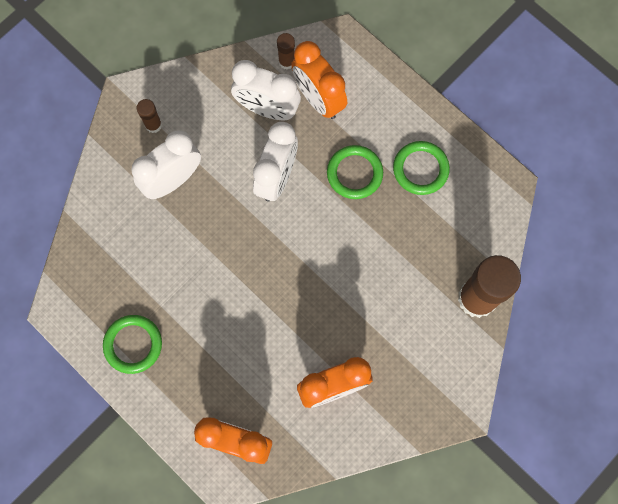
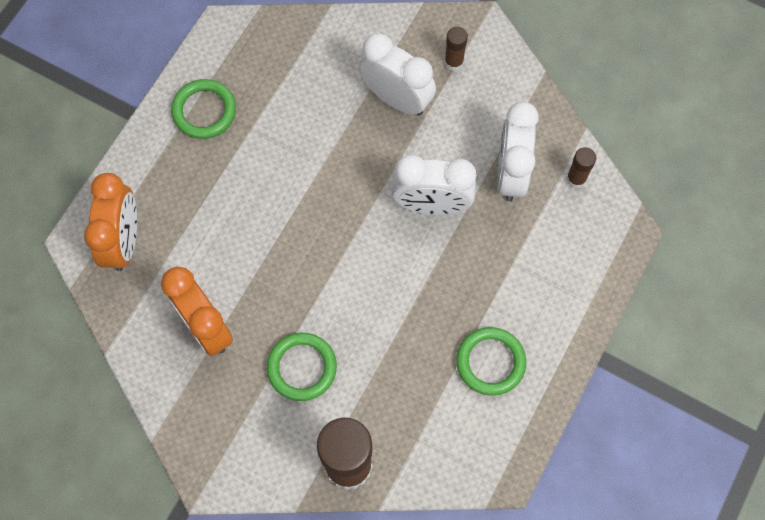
camera: 75 degrees right, 5 degrees down
(318, 99) = (541, 225): orange clock -> none
(354, 173) = (462, 288): green ring -> green ring (302, 367)

